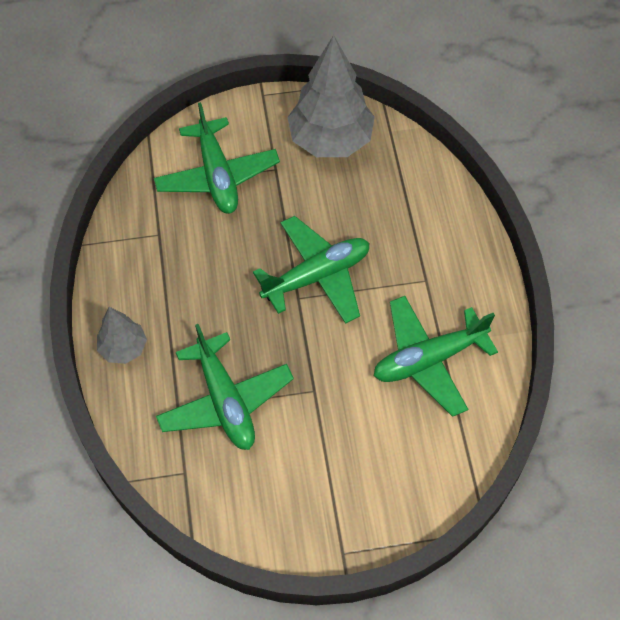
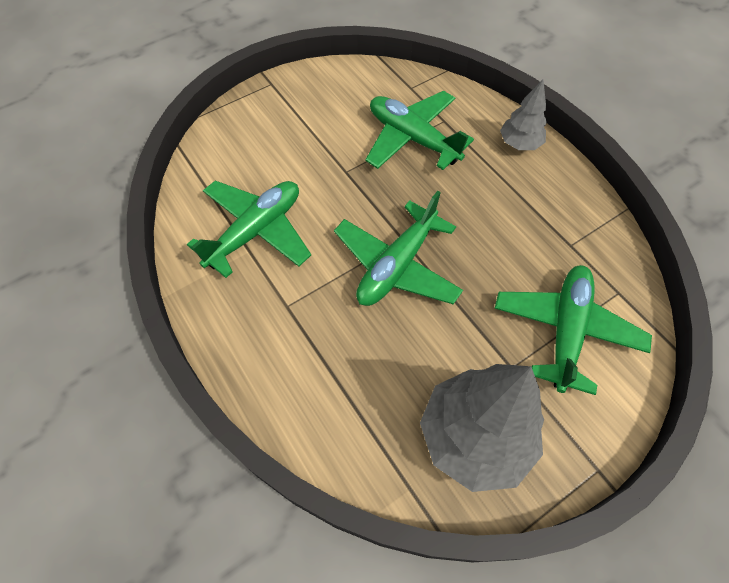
camera: 155 degrees right, 0 degrees up
(217, 175) = (566, 330): green plane -> green plane turned 60 degrees clockwise

